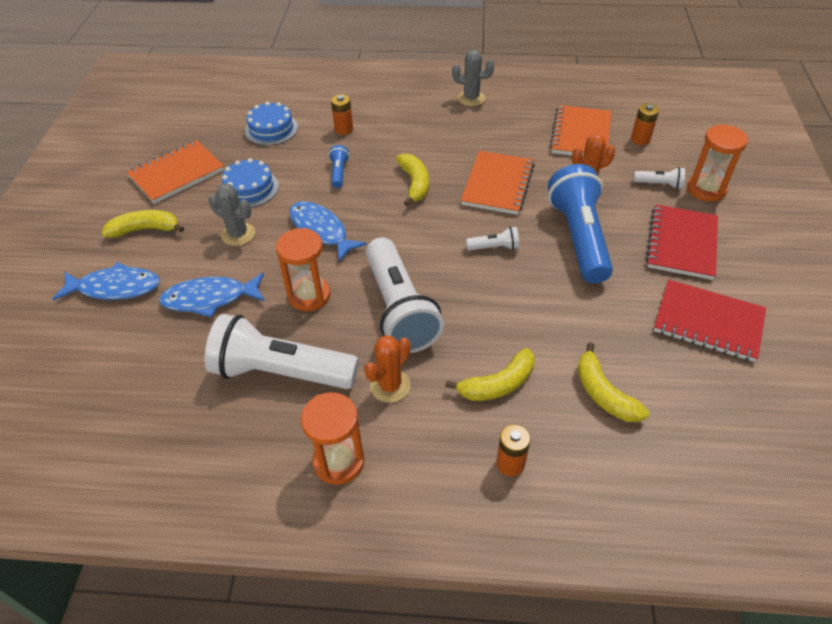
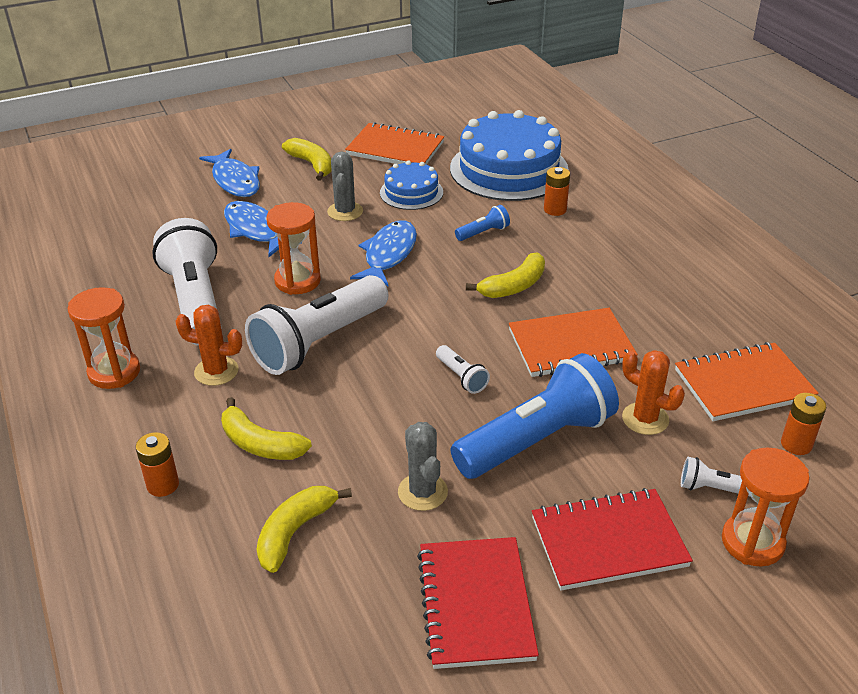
camera: 60 degrees right, 10 degrees down
(271, 129) = (509, 169): blue cake -> blue cake, size x1.93
(471, 98) = (712, 273): grey cactus -> grey cactus (422, 492)
(659, 184) = (714, 489): white flashlight -> white flashlight turned 120 degrees clockwise

